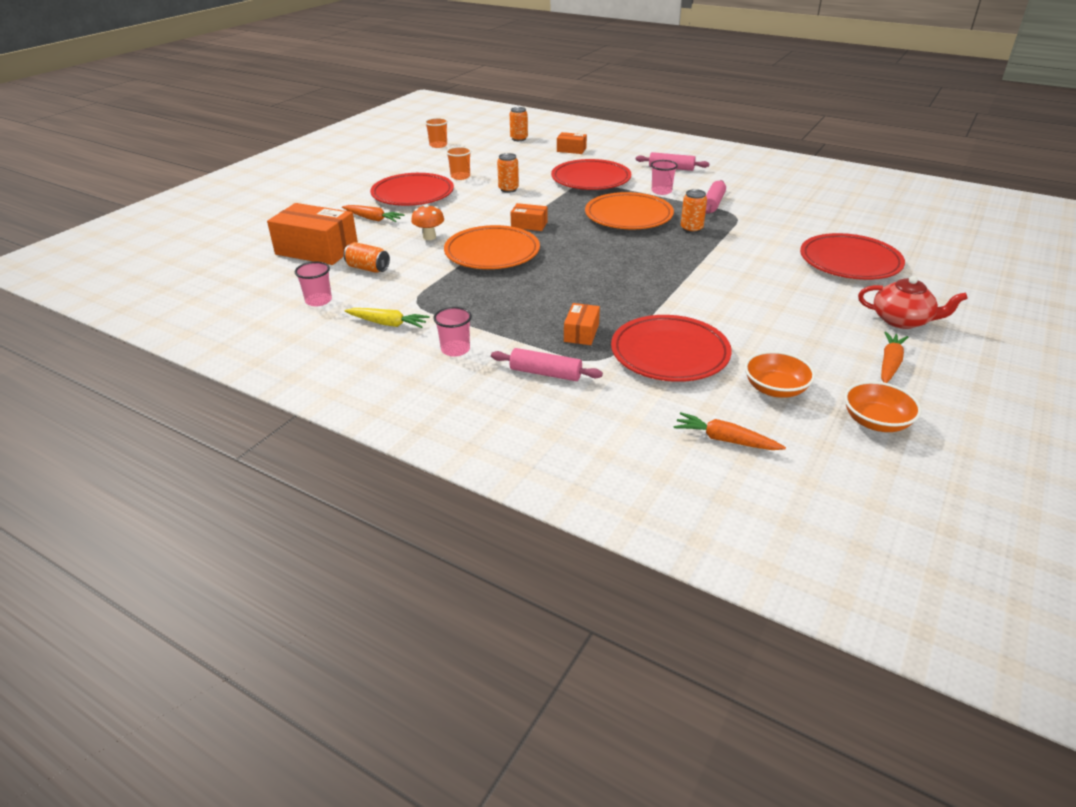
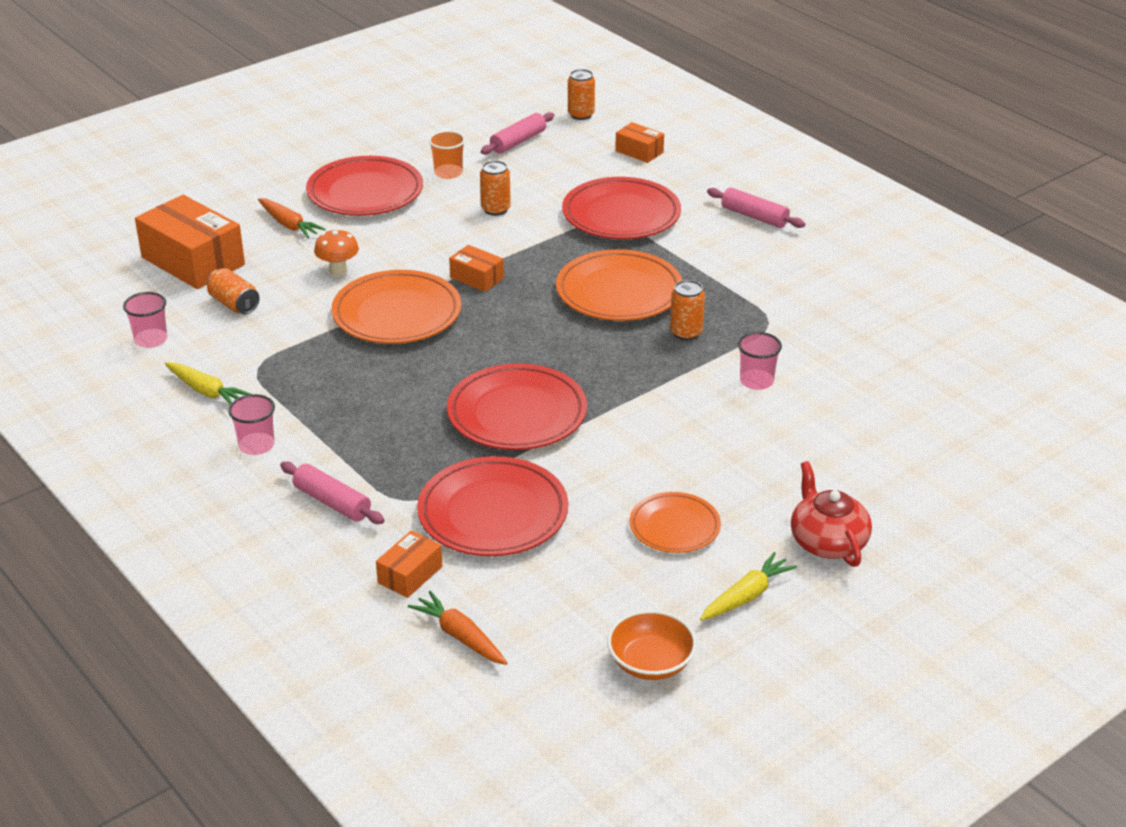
camera: 20 degrees right, 0 degrees up
(438, 145) = (459, 106): orange cup -> none
(581, 333) = (414, 459): orange box -> orange box (410, 574)
(661, 191) = (702, 257): pink cup -> pink cup (756, 381)
(713, 203) = (756, 295): pink rolling pin -> pink rolling pin (518, 141)
(775, 389) = (574, 591): orange bowl -> none
(799, 334) = (674, 527): none -> orange plate
(849, 262) = (851, 437): red plate -> red plate (517, 414)
(889, 363) = (746, 596): orange carrot -> yellow carrot
(902, 320) = (827, 542): red teapot -> red teapot turned 150 degrees counterclockwise

